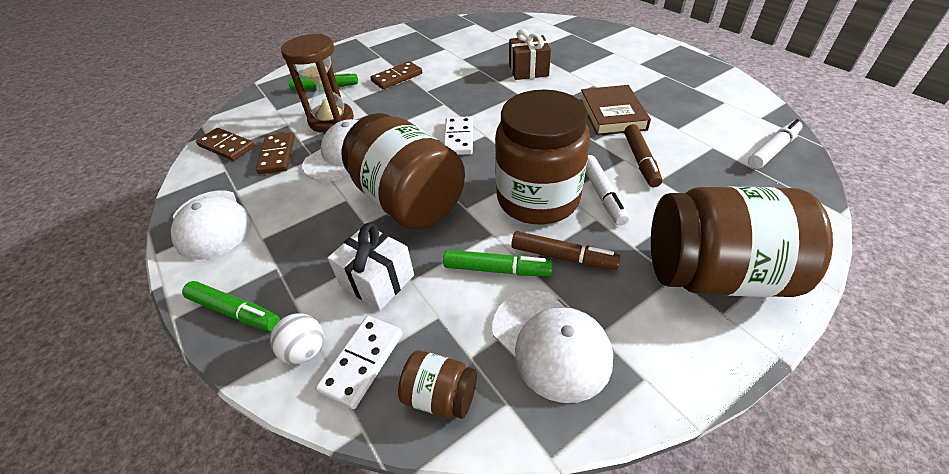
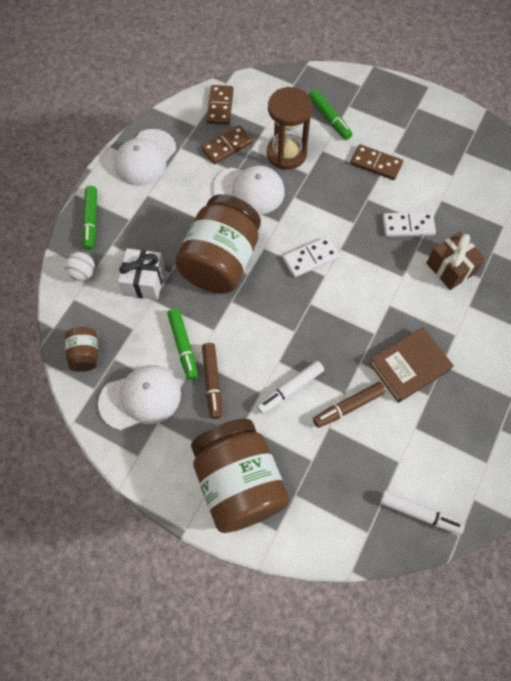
camera: 60 degrees right, 20 degrees up
(362, 362) = (88, 306): white domino -> white domino (408, 226)
(537, 199) = (263, 345): brown jar -> none
(551, 343) = (140, 398): white cap -> white cap turned 135 degrees counterclockwise

